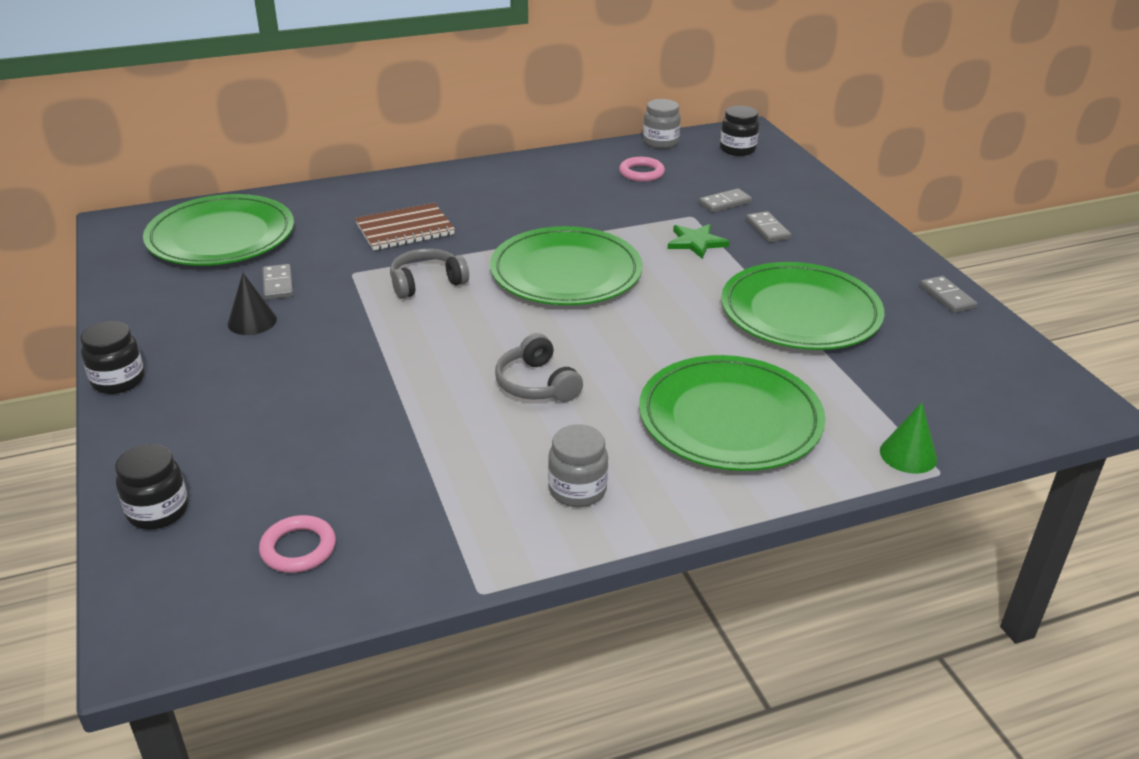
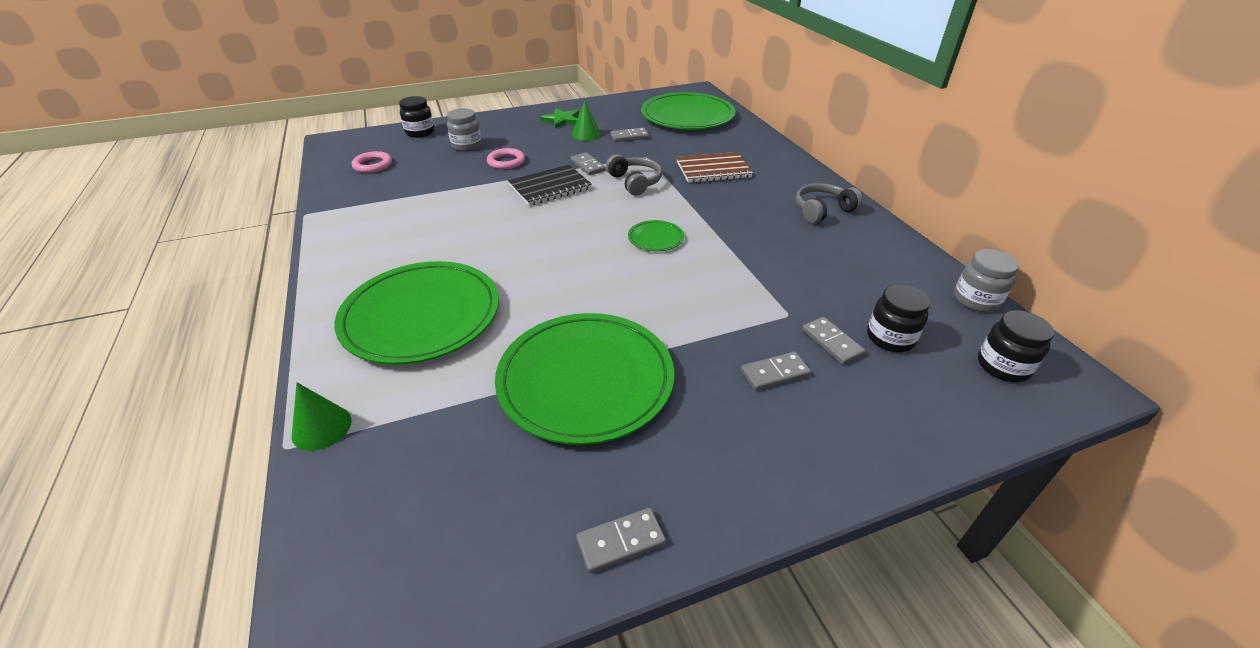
camera: 90 degrees right, 5 degrees up
(118, 381) = (531, 111): black jar -> black jar (890, 338)
(252, 321) = (586, 134): black cone -> green cone
(367, 318) = (587, 166): none -> grey domino
(405, 229) = (713, 170): brown notebook -> brown notebook turned 75 degrees counterclockwise
(428, 347) = (550, 187): none -> black notebook
(537, 384) = (496, 227): grey headphones -> grey headphones (822, 210)
(566, 272) = (655, 238): green plate -> green plate, size x0.43
(577, 490) = (372, 244): grey jar -> grey jar (467, 146)
(641, 173) = (880, 283): pink ring -> pink ring (506, 162)
(696, 242) = (727, 314): green star -> green star (562, 120)

